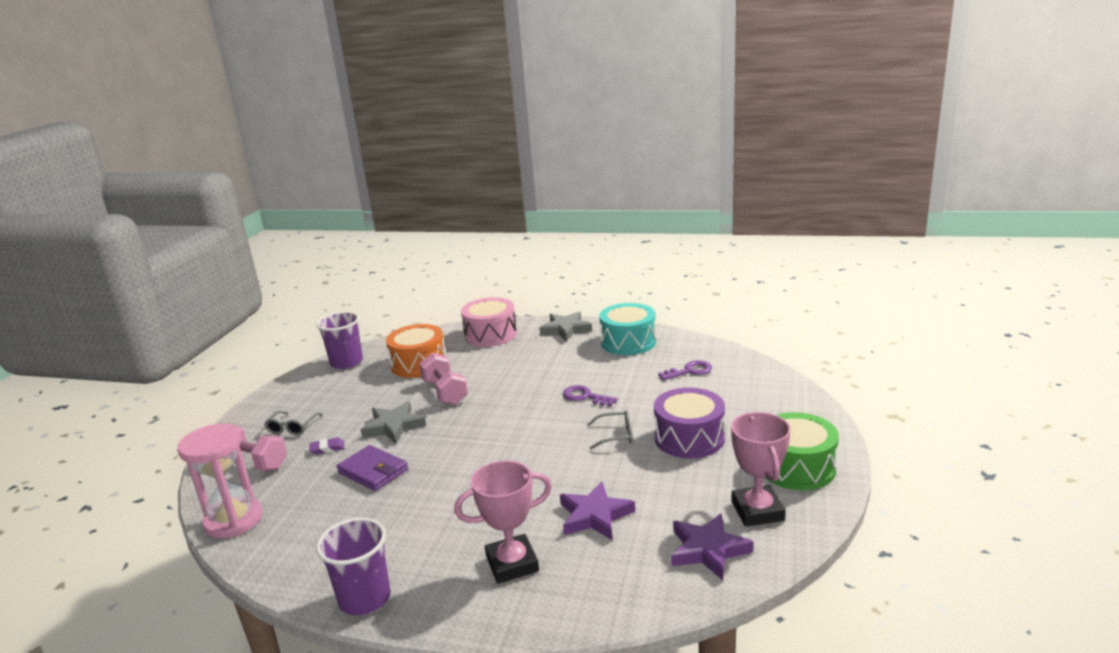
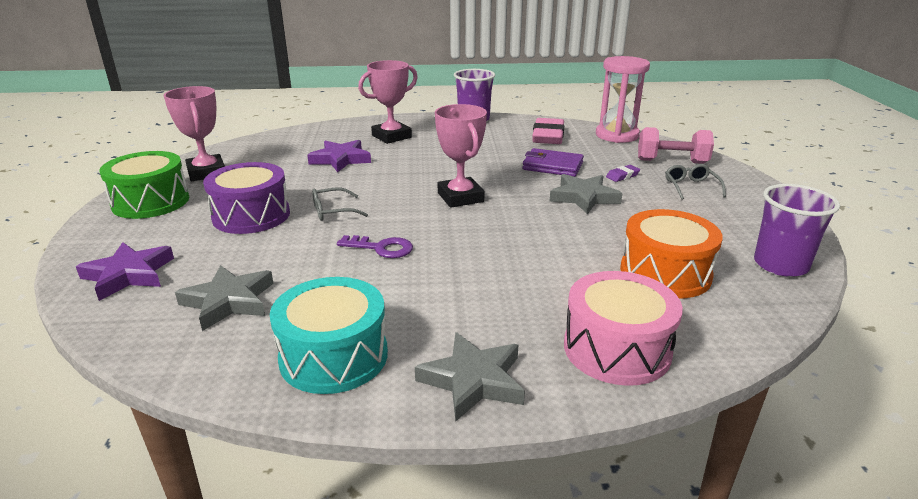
camera: 160 degrees right, 5 degrees up
(314, 531) = (548, 136): none -> pink eraser
(445, 392) = (571, 236): pink dumbbell -> none
(496, 439) = (460, 197): none -> pink trophy
(689, 371) = (228, 301): purple key -> grey star
(708, 550) = (254, 152): purple star -> purple star (129, 275)

